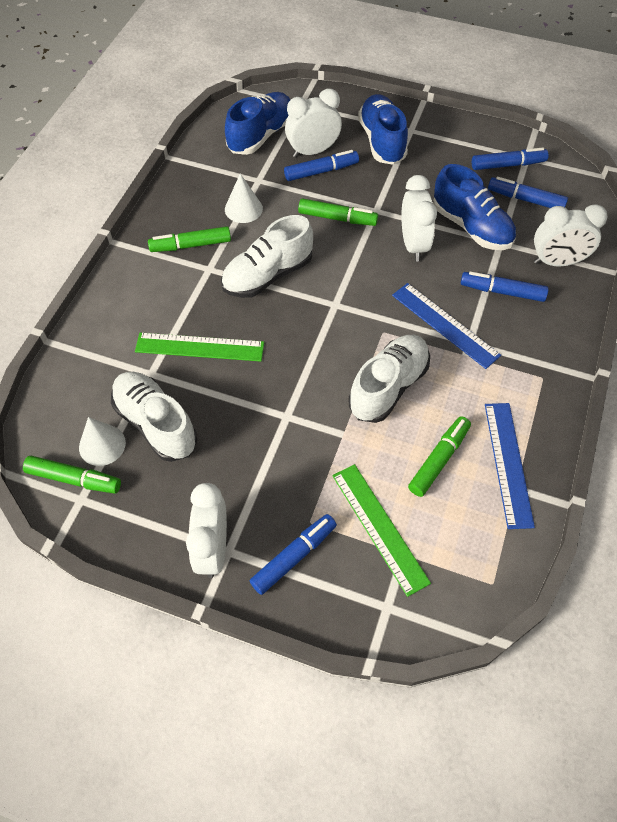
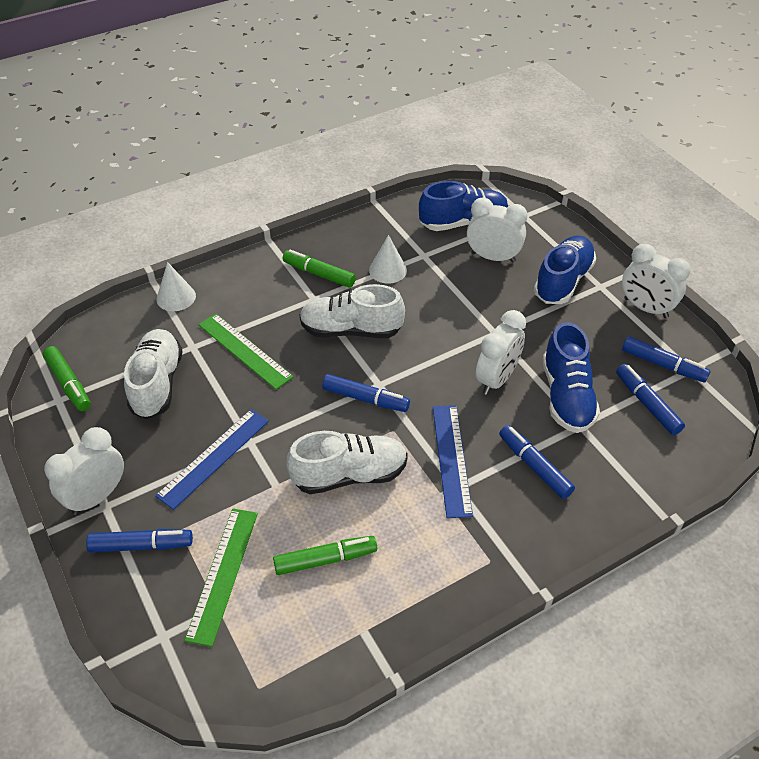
camera: 40 degrees right, 10 degrees down
(102, 445) = (109, 373): white cone -> white cone (176, 297)
(321, 171) = (482, 276): blue marker -> blue marker (365, 399)
(337, 218) = (455, 320): green marker -> none
(508, 463) = (378, 606): blue ruler -> blue ruler (214, 457)
(557, 262) = (617, 475): white clock -> white clock (645, 308)

